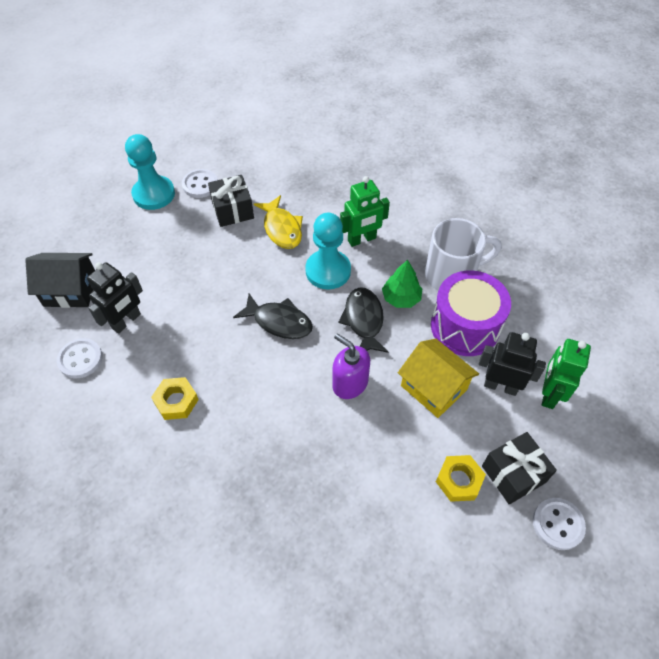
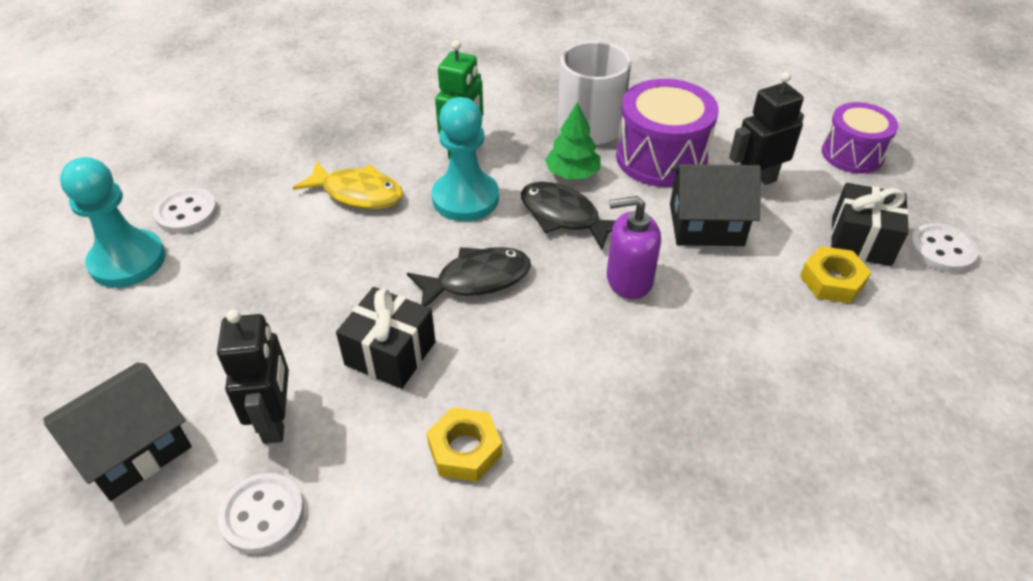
camera: 45 degrees left, 10 degrees down
(232, 210) = (269, 212): black gift -> black gift (390, 353)
(433, 387) = (706, 225): yellow house -> black house
(549, 394) = (797, 160): green robot -> none
(594, 419) = (852, 154): none -> purple drum

